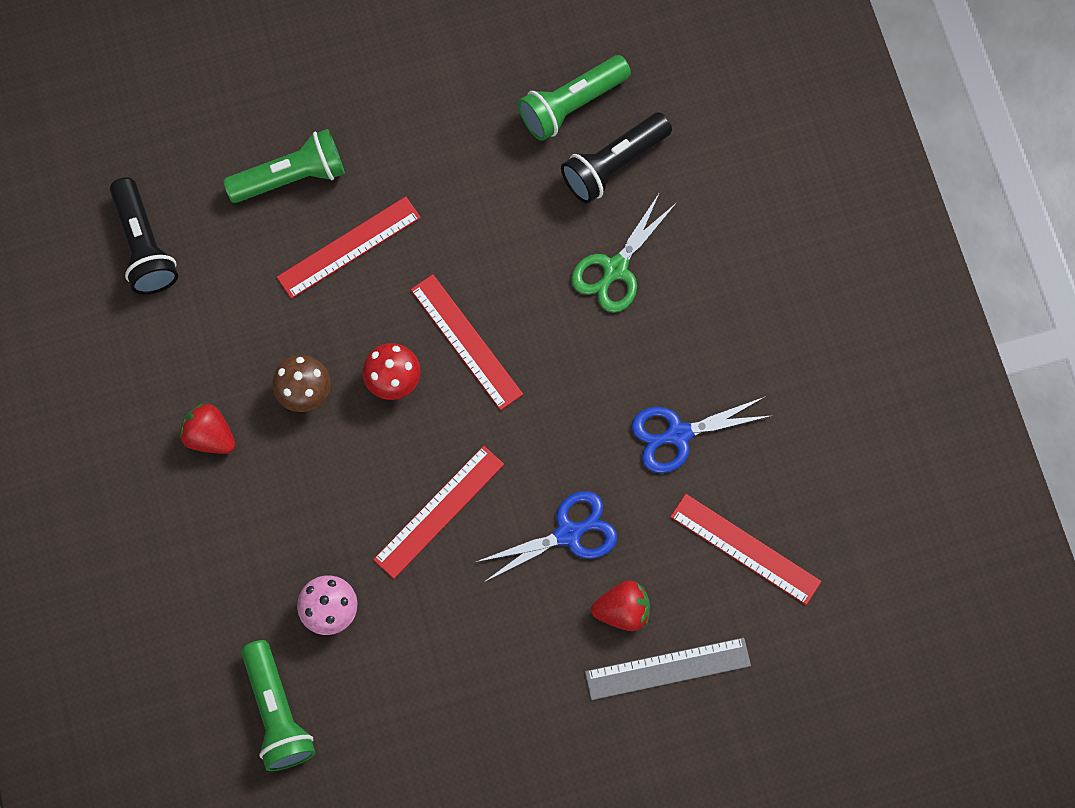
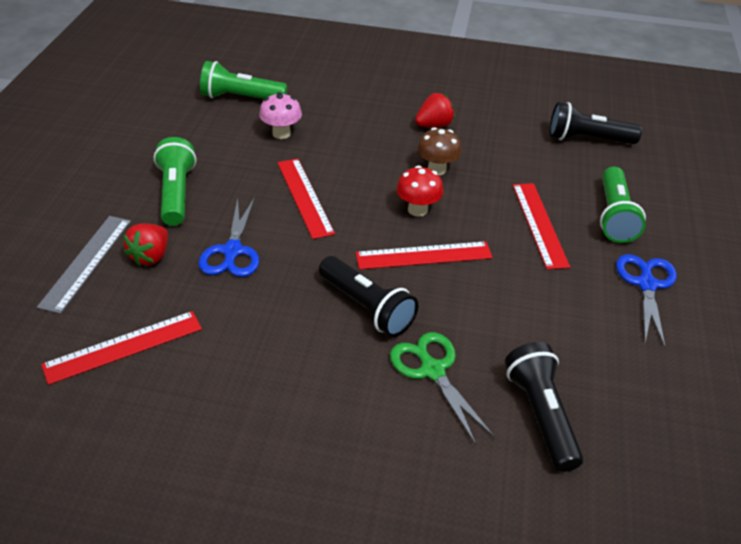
camera: 115 degrees right, 30 degrees down
(571, 105) = (620, 409): green flashlight -> green flashlight (176, 193)
(571, 360) = (367, 308): none -> black flashlight
(678, 434) = (253, 347): blue scissors -> blue scissors (646, 285)

